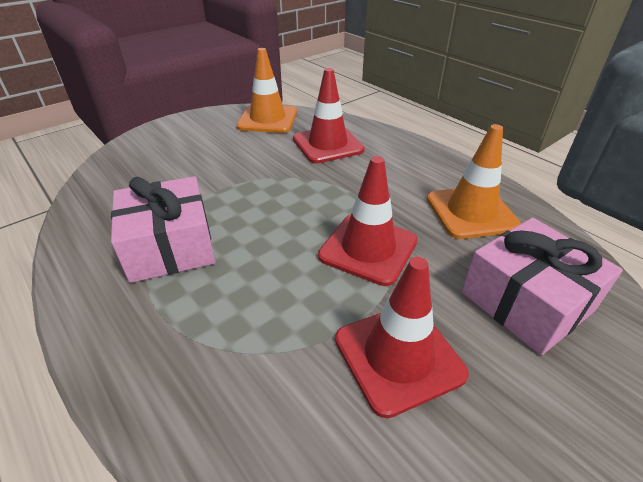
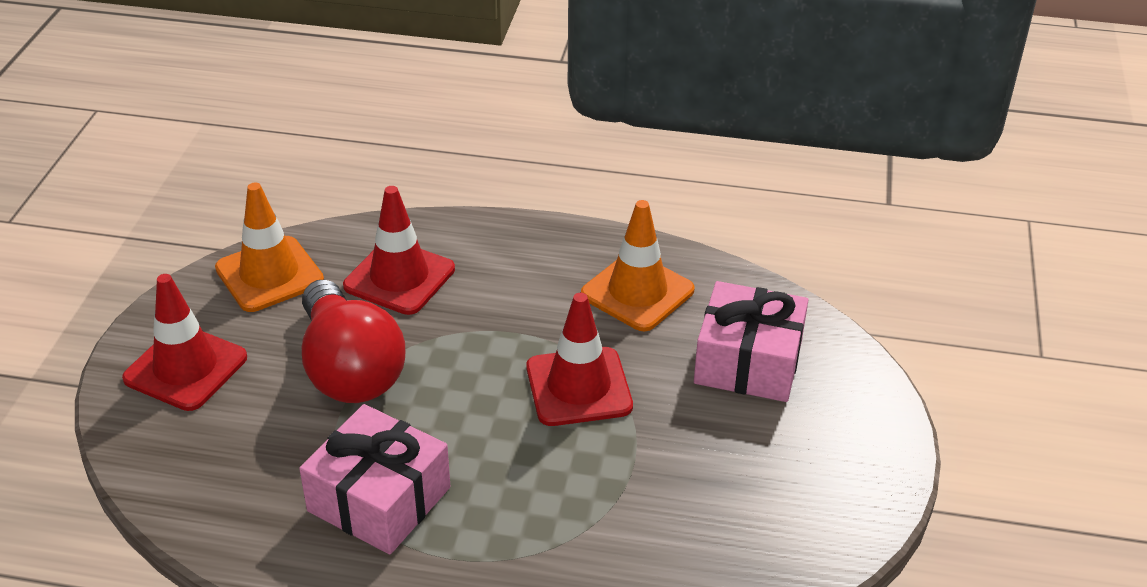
camera: 40 degrees left, 0 degrees up
(248, 173) = (350, 369): none -> red light bulb
(398, 356) = (690, 465): red traffic cone -> red traffic cone (185, 368)

